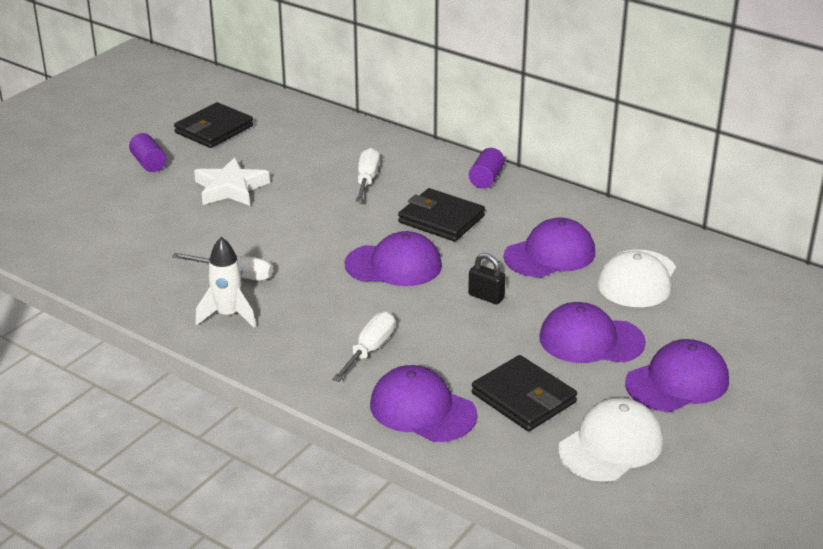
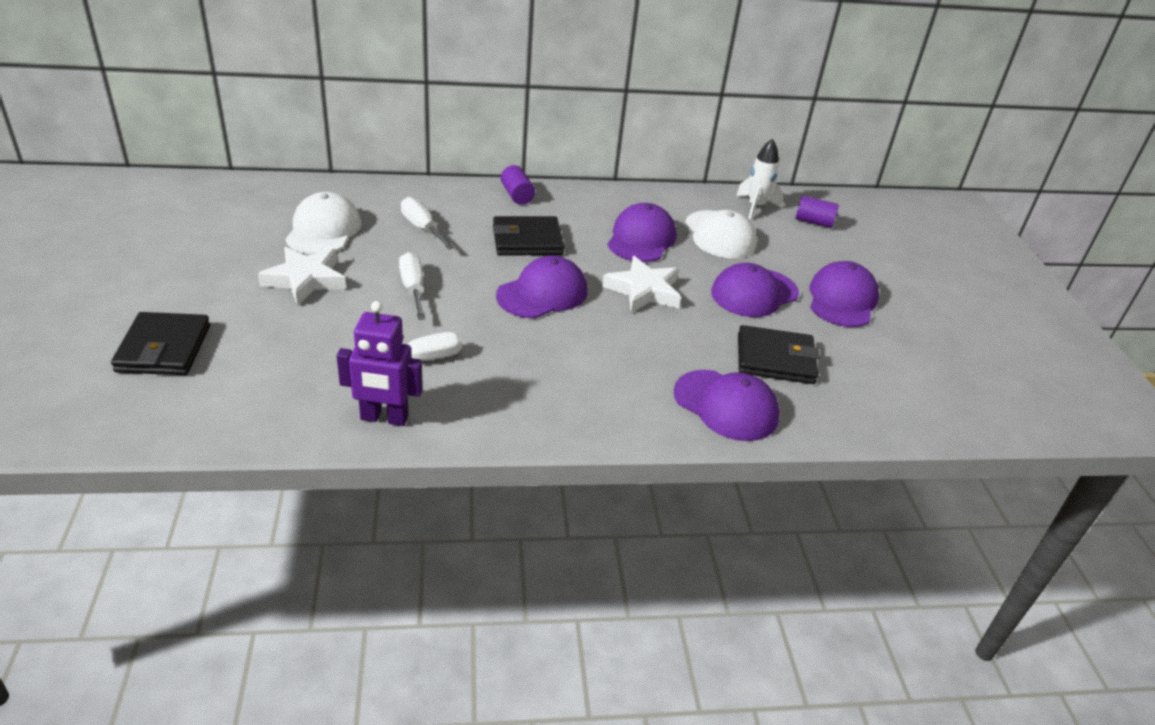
camera: 45 degrees left, 5 degrees up
(149, 163) = (184, 285): purple cylinder -> purple cylinder (813, 222)
(162, 302) = (384, 418): none -> purple robot
(214, 129) = (213, 229): black wallet -> black wallet (164, 348)
(228, 315) = (464, 401): white rocket -> white rocket (755, 207)
(370, 350) = (621, 374): white screwdriver -> white screwdriver (413, 289)
(422, 410) = (726, 405): purple cap -> purple cap turned 135 degrees counterclockwise
(486, 297) = (644, 290): black padlock -> white star
(611, 445) = (871, 367): white cap -> white cap (323, 230)

